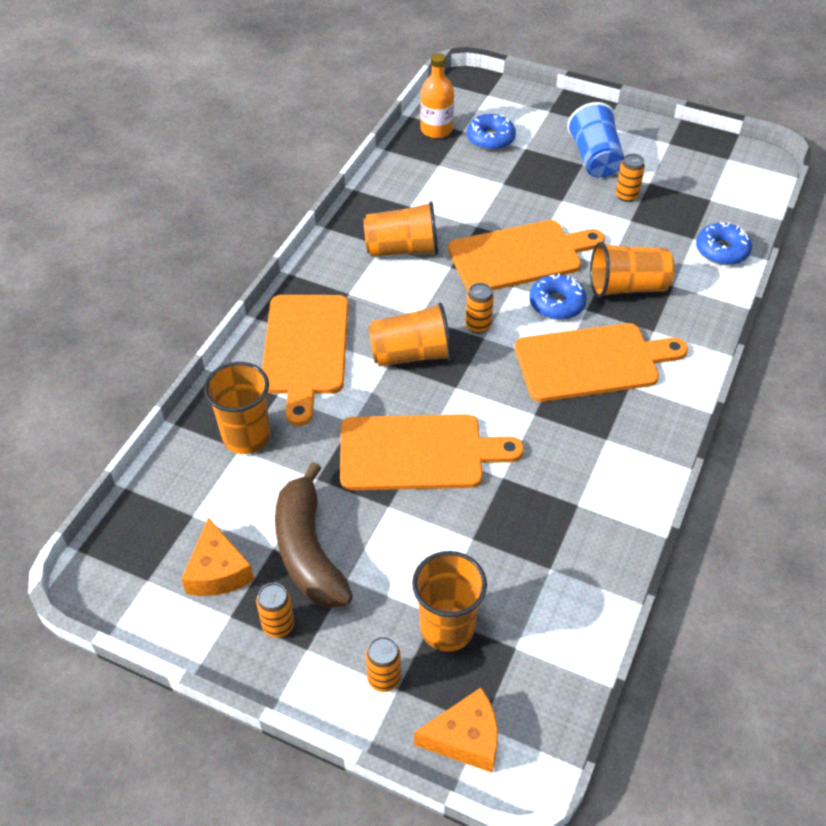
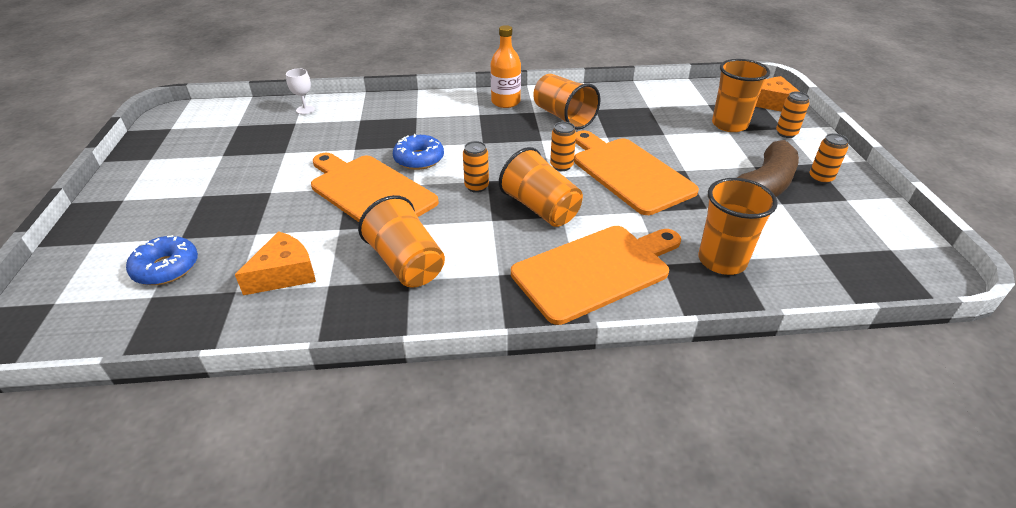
camera: 120 degrees left, 10 degrees down
(218, 571) = (833, 219): orange cheese -> orange cheese (284, 274)
(436, 130) = (153, 320): orange bottle -> orange bottle (505, 102)
(592, 362) = (469, 131): orange cutting board -> none
(595, 159) = (190, 190): blue cup -> none
(626, 196) = (248, 161): orange can -> orange can (561, 166)
(627, 287) = (375, 136): orange cup -> orange cup (563, 117)
(721, 251) = (305, 110): blue donut -> white goblet

